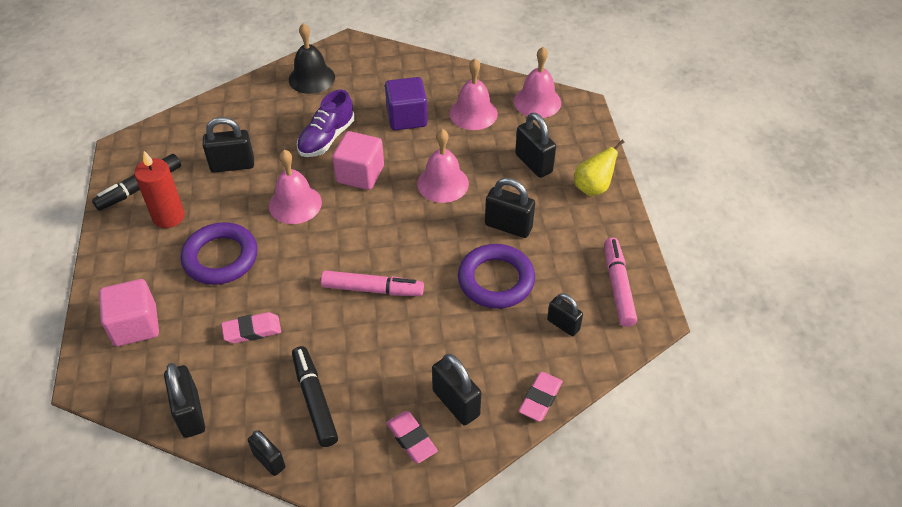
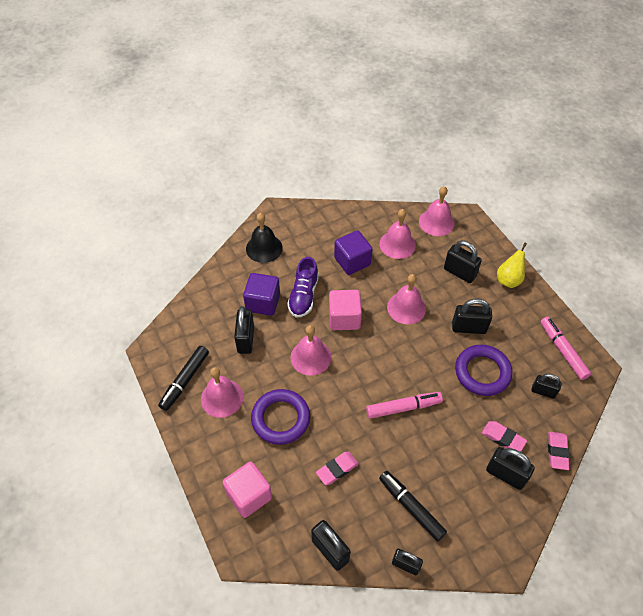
camera: 20 degrees left, 5 degrees up
(168, 216) = (222, 398): red candle -> pink bell
(232, 165) = (246, 339): black padlock -> black padlock turned 60 degrees counterclockwise
(275, 133) = (263, 302): none -> purple cube
(411, 439) = (491, 512): pink eraser -> pink eraser (503, 438)

